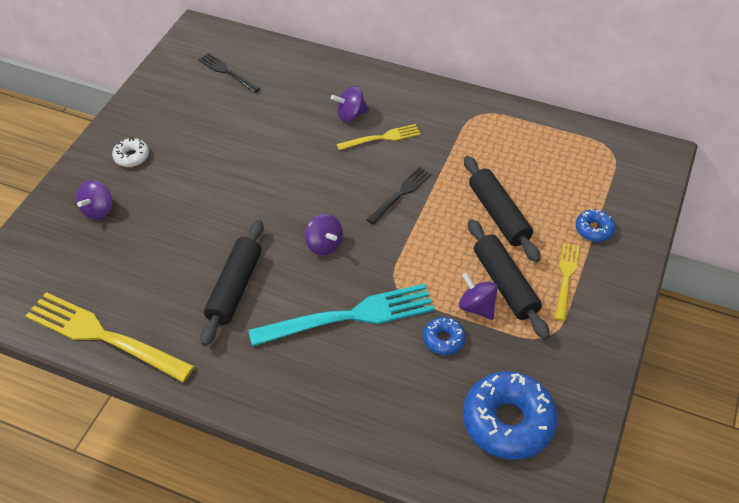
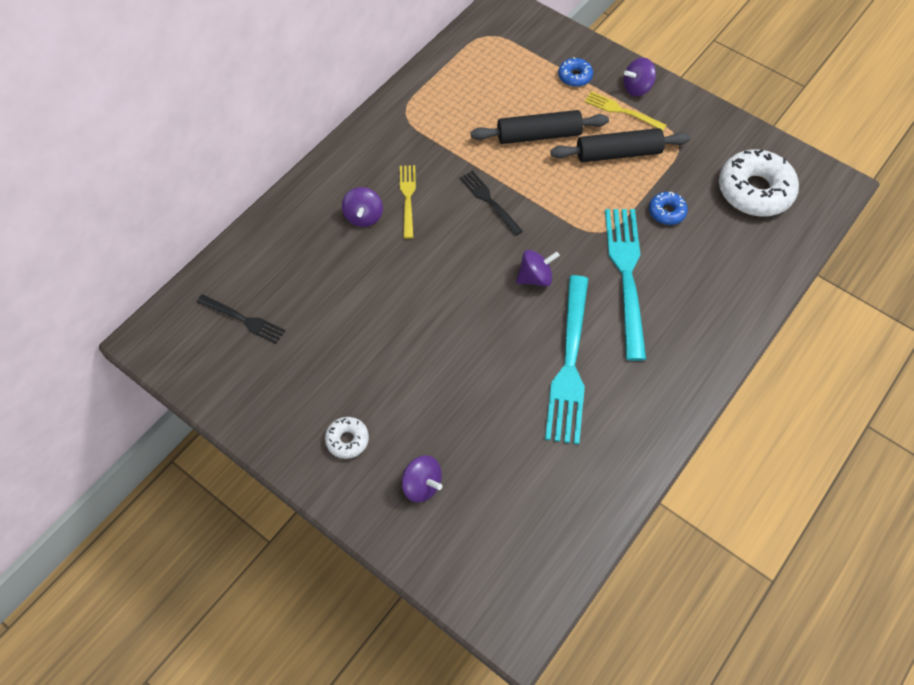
camera: 75 degrees left, 10 degrees up
(103, 336) = (602, 495): yellow fork -> none
(227, 72) = (243, 319): black fork -> black fork turned 120 degrees counterclockwise
(235, 288) = (569, 364): black rolling pin -> turquoise fork
(476, 307) = (637, 179): purple spinning top -> purple spinning top (637, 88)
(508, 421) = (754, 191): blue donut -> white donut

